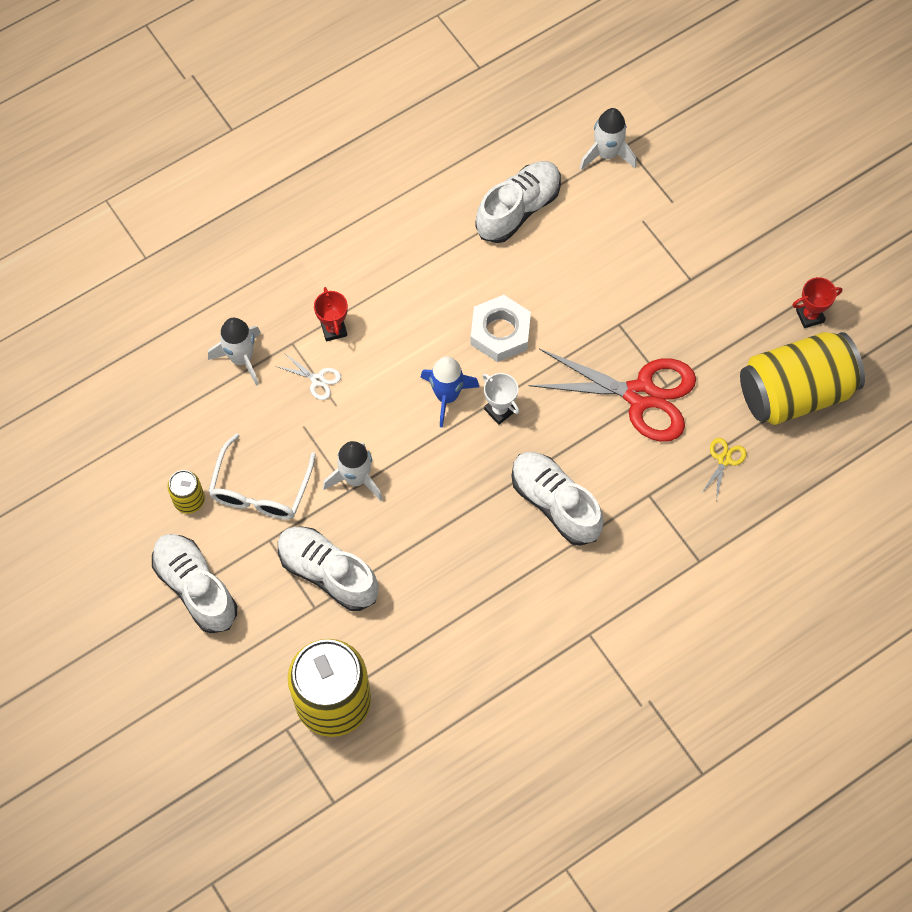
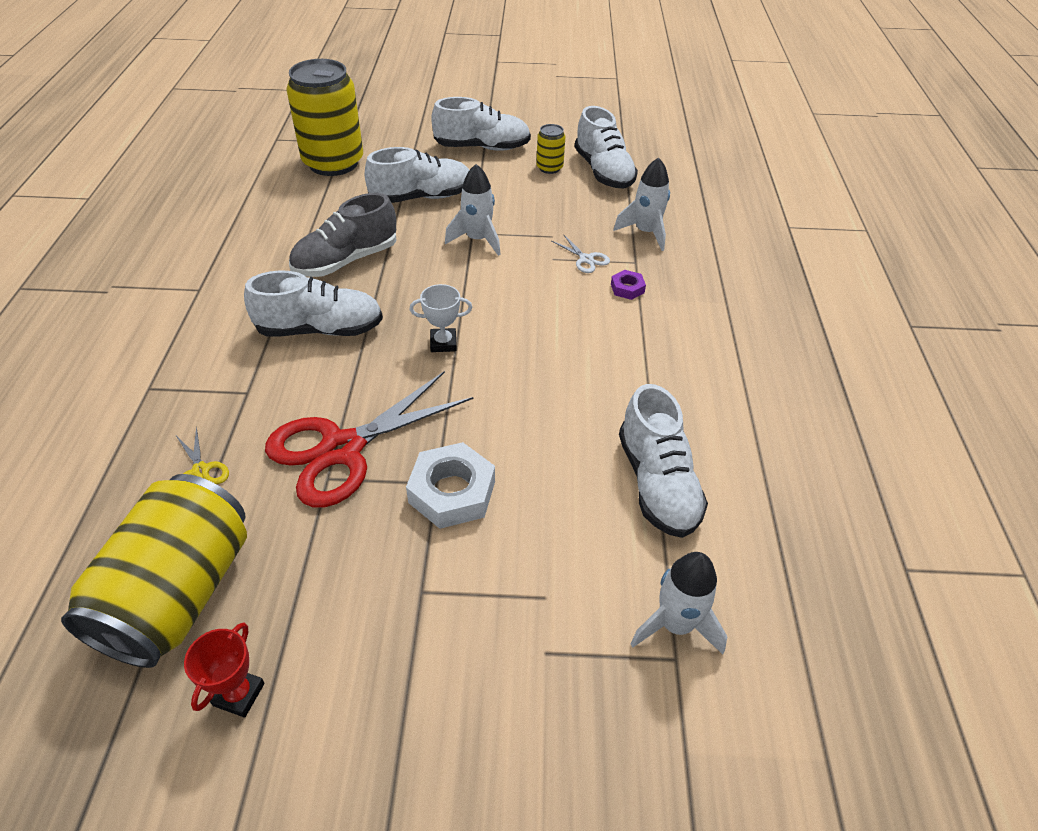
camera: 125 degrees right, 20 degrees down
(160, 449) = (603, 172): none -> white shoe
(260, 489) = (522, 197): white glasses -> none
(317, 380) = (586, 259): white scissors -> white scissors turned 105 degrees counterclockwise
(333, 329) = (627, 288): red trophy -> purple nut
(447, 396) = (493, 319): blue rocket -> none
(466, 556) = (346, 261): none -> grey shoe
(500, 332) = (521, 386): white nut -> white nut (452, 492)

